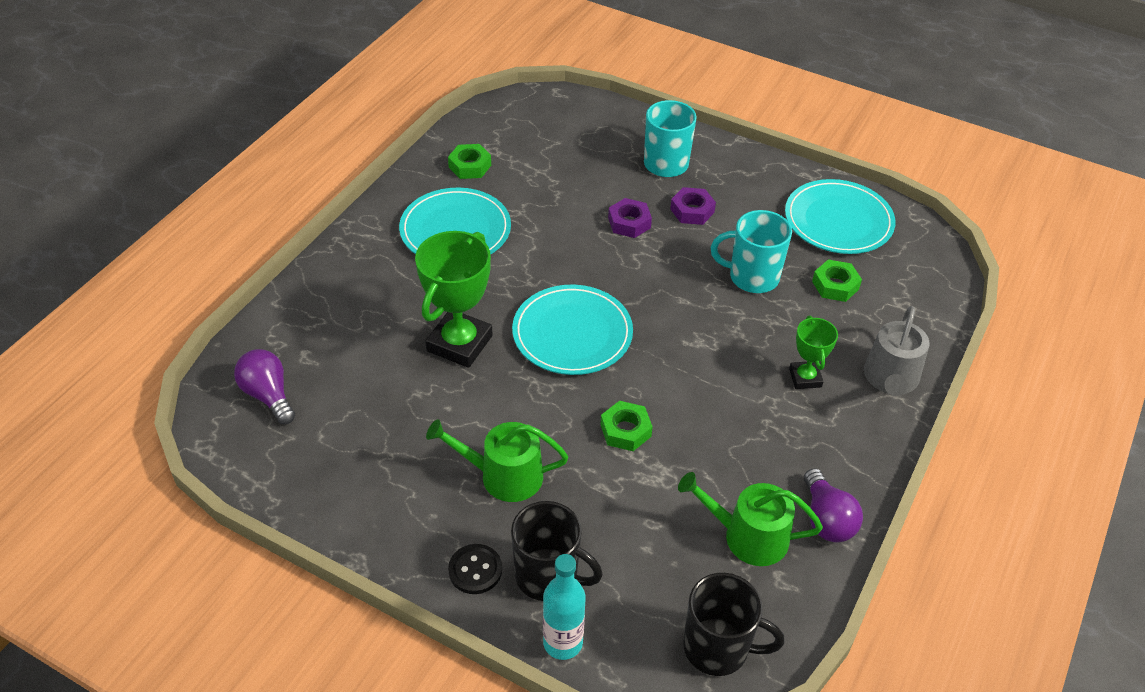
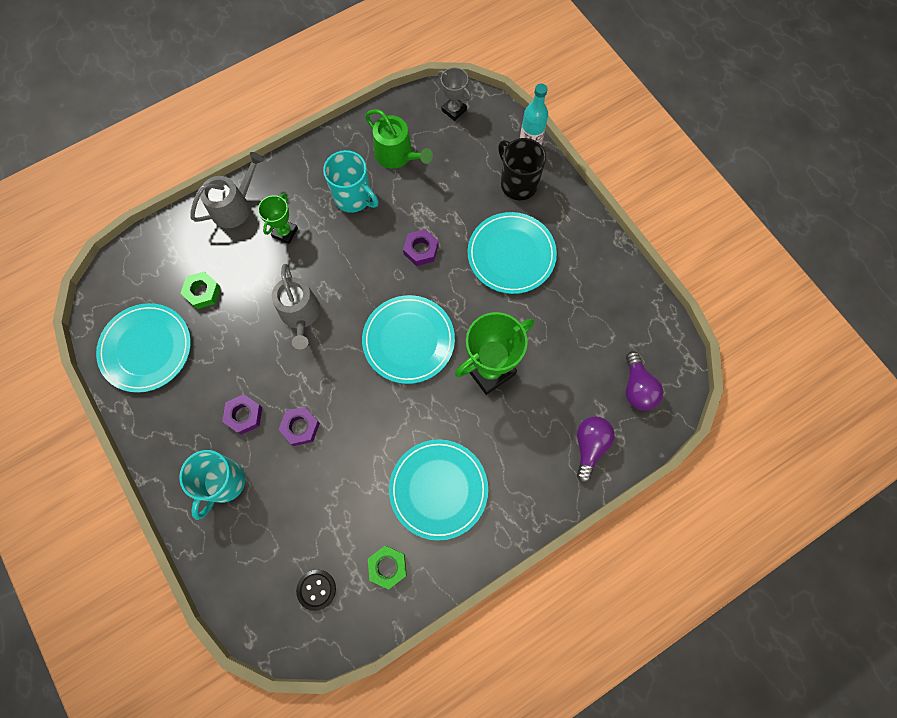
camera: 150 degrees left, 25 degrees up
(475, 570) = (555, 205): black button -> black button (316, 589)
(503, 475) = (511, 254): green watering can -> turquoise plate
(625, 430) = (421, 250): green nut -> purple nut
(712, 308) = (300, 314): none -> grey watering can
(717, 648) = (454, 110): black mug -> grey trophy
(752, 277) = (252, 328): turquoise mug -> turquoise mug (353, 198)
(826, 519) = (348, 144): purple light bulb -> purple light bulb (589, 446)

